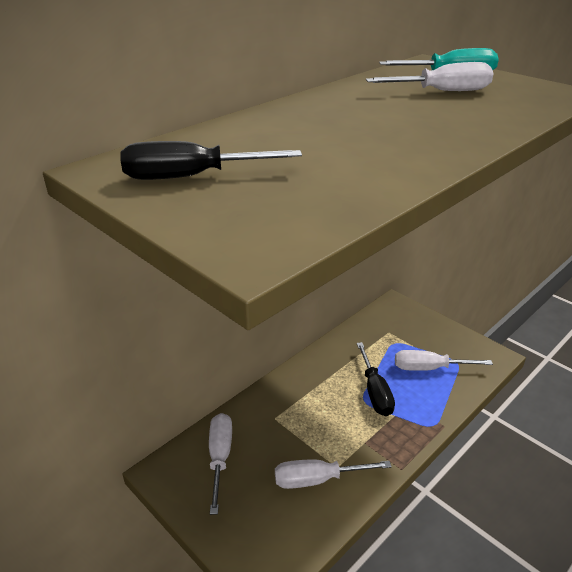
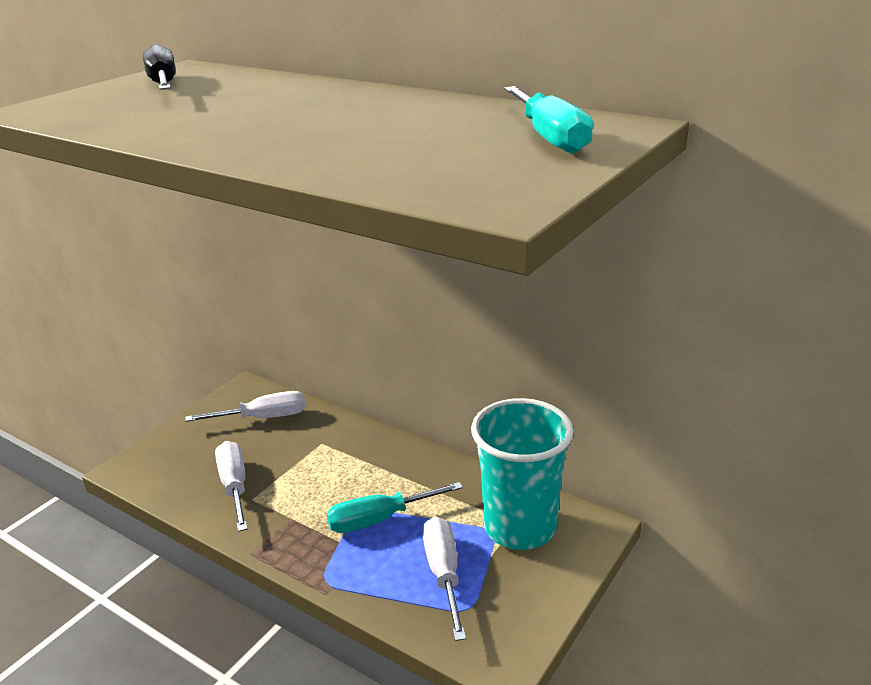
camera: 80 degrees right, 5 degrees down
(374, 391) = (380, 519): black screwdriver -> turquoise screwdriver
(392, 331) = (520, 527): none -> turquoise cup
(442, 91) = (452, 136): white screwdriver -> none

